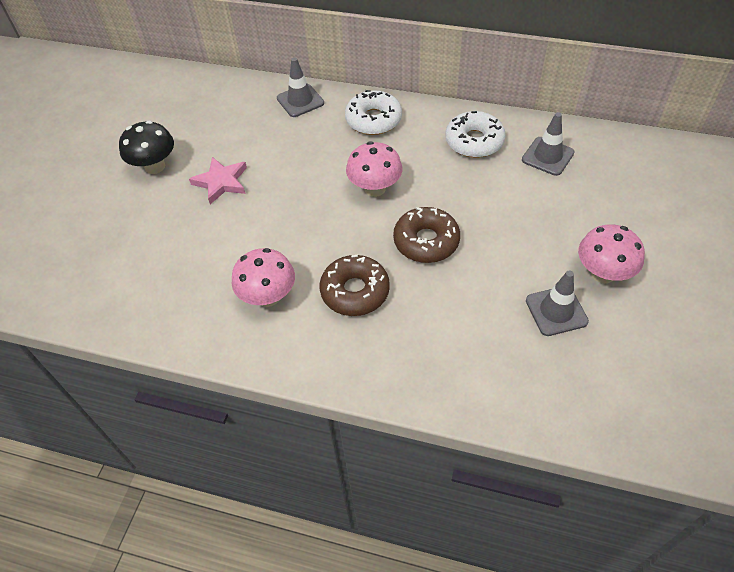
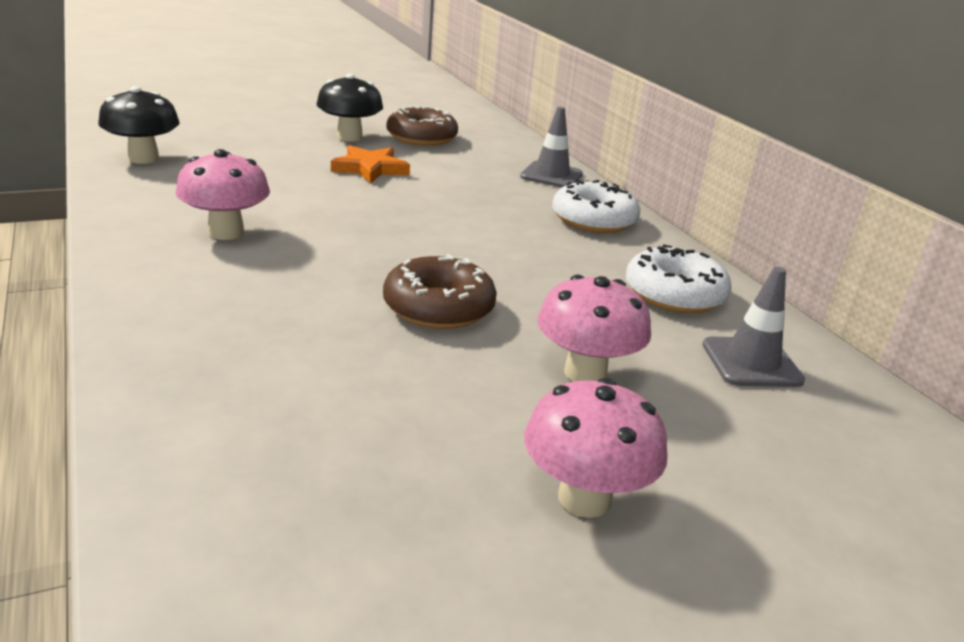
camera: 45 degrees right, 25 degrees down
(103, 298) = (143, 158): none -> black mushroom
(221, 182) = (370, 169): pink star -> orange star
(355, 291) = (290, 281): brown donut -> brown donut (421, 138)
(375, 188) = (482, 249): pink mushroom -> pink mushroom (585, 373)
(556, 311) = (435, 467): grey traffic cone -> none

